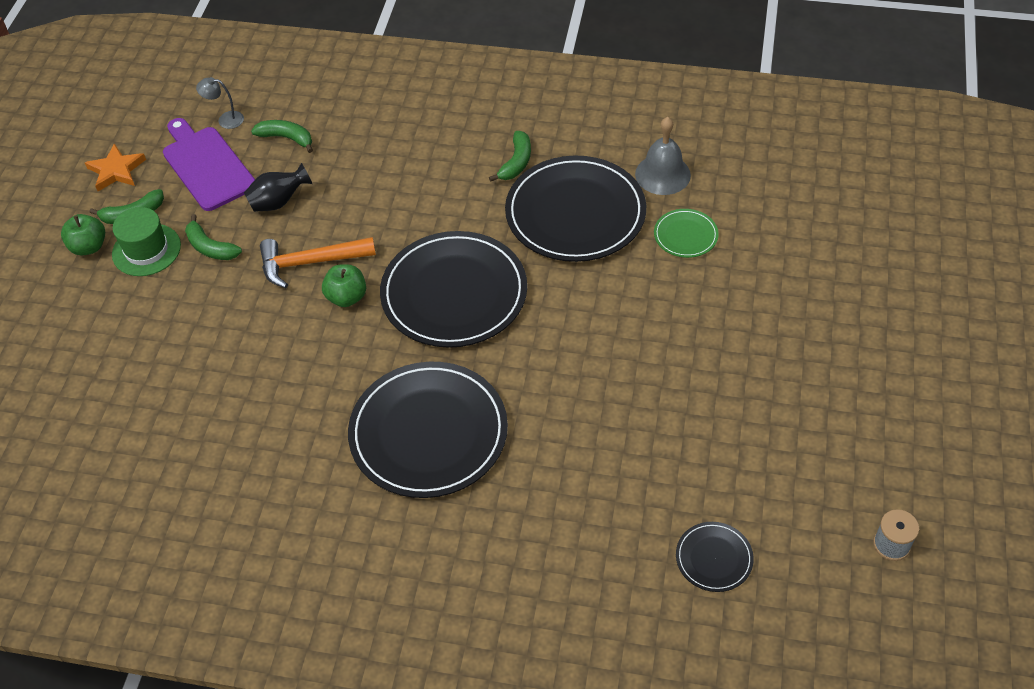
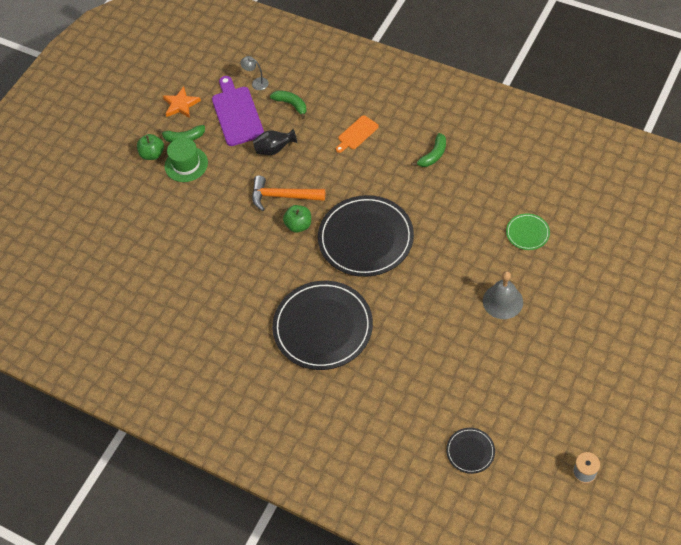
camera: 20 degrees right, 5 degrees up
(210, 247) = (225, 171): green banana -> none
(396, 157) = (357, 134): none -> orange cutting board
(575, 213) = (460, 200): black plate -> none
(662, 174) = (527, 185): grey bell -> grey bell (502, 301)

